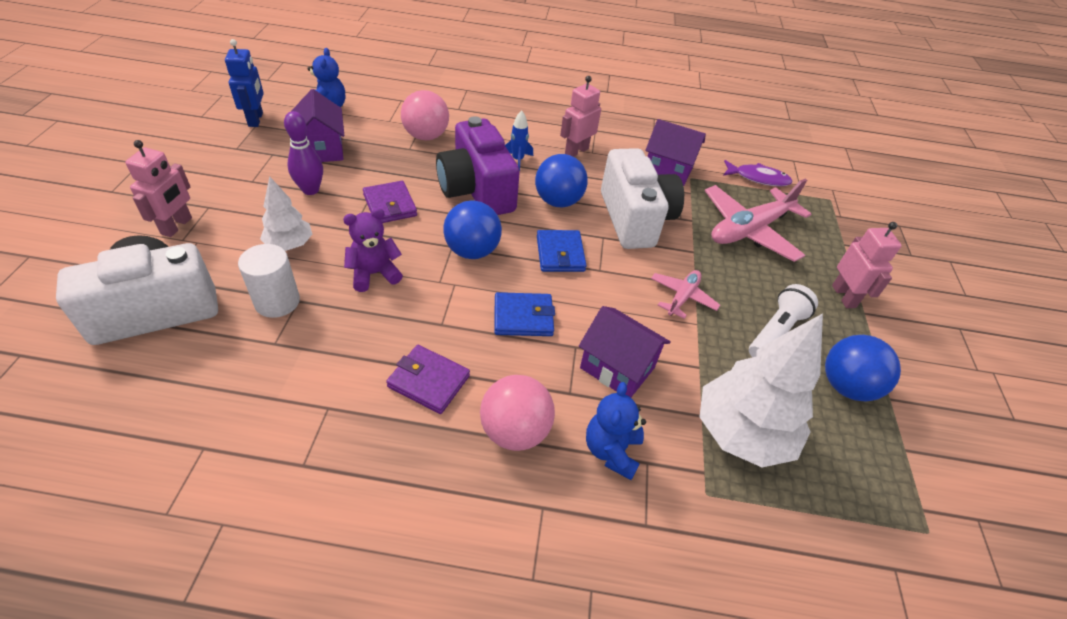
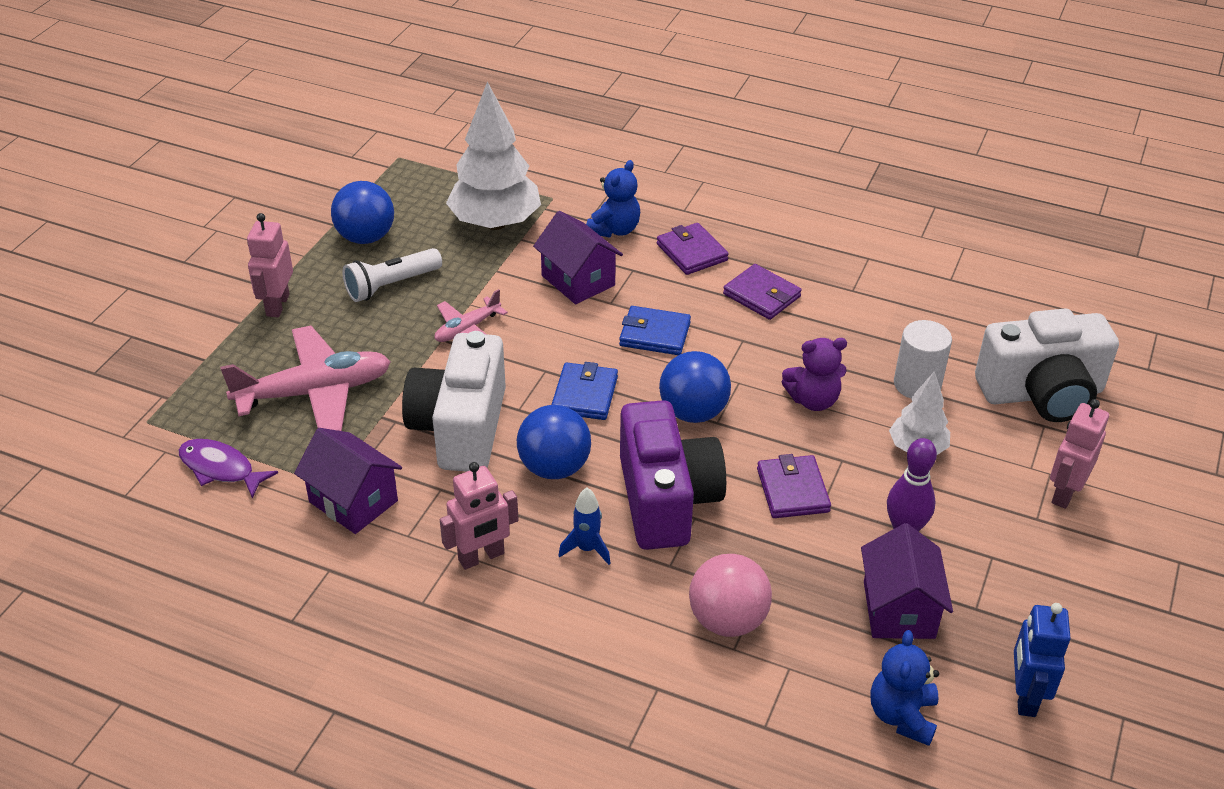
camera: 160 degrees left, 5 degrees down
(515, 431) = (692, 252): pink ball -> purple wallet

